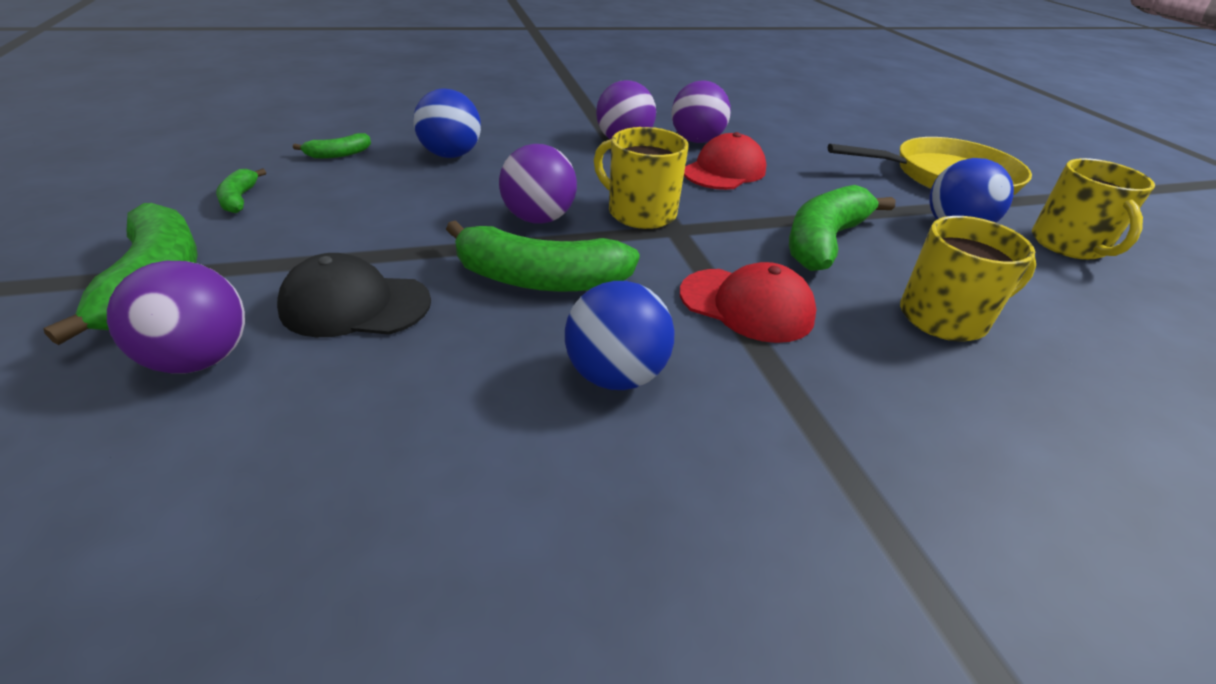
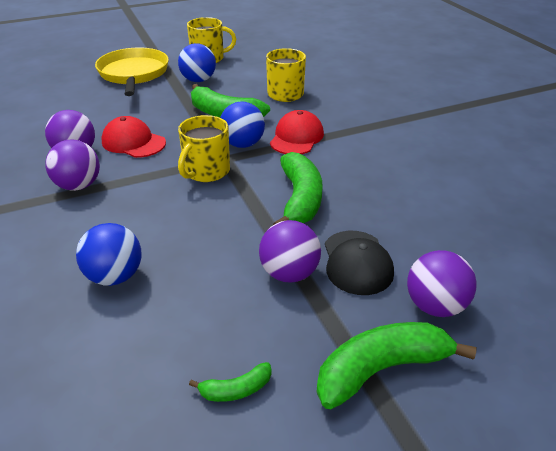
camera: 95 degrees left, 0 degrees up
(338, 154) = (119, 357): green banana -> none
(538, 219) = (226, 210): purple ball -> purple ball (289, 273)
(615, 376) = (368, 169): blue ball -> blue ball (243, 144)

